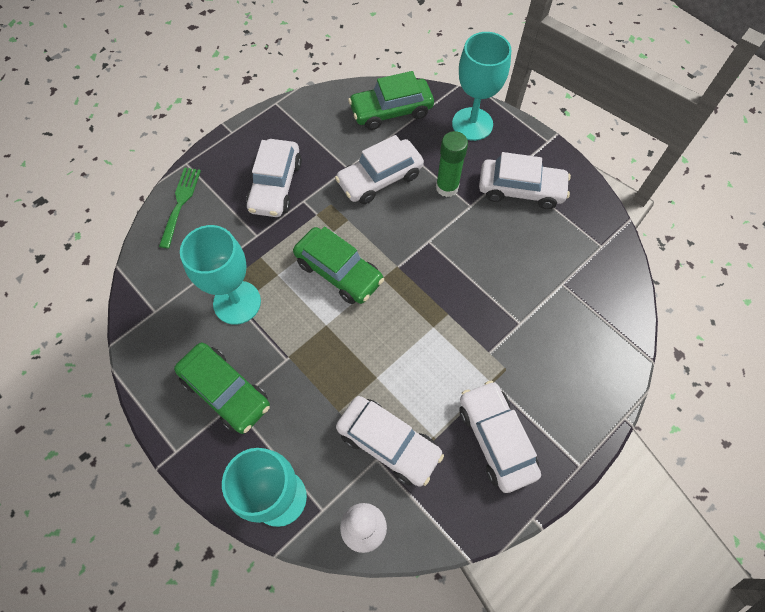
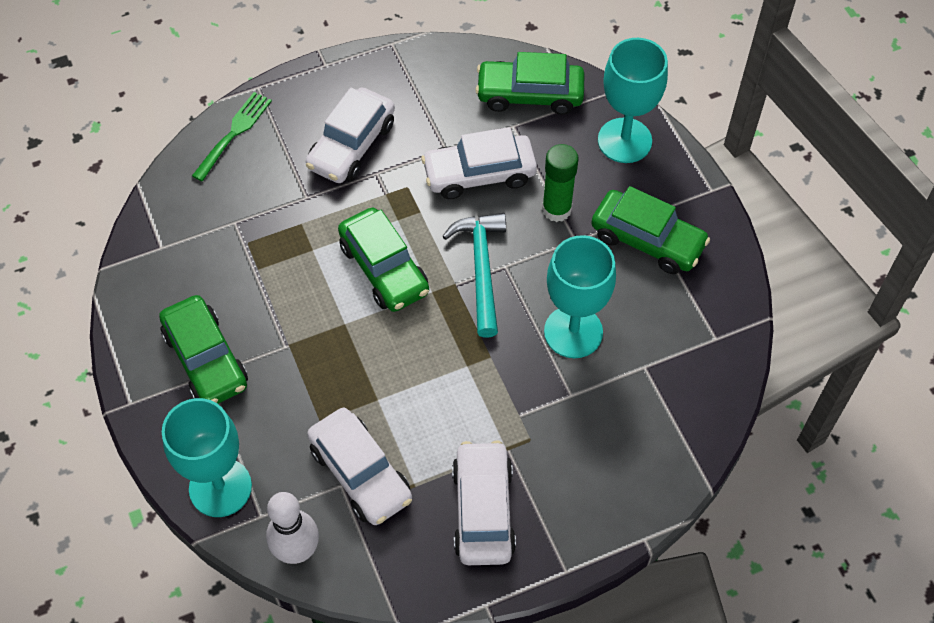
camera: 20 degrees right, 5 degrees down
(237, 302) = (255, 266): turquoise goblet -> turquoise goblet (573, 332)
(411, 249) = (481, 269): none -> turquoise hammer
(520, 189) = (647, 240): white car -> green car

